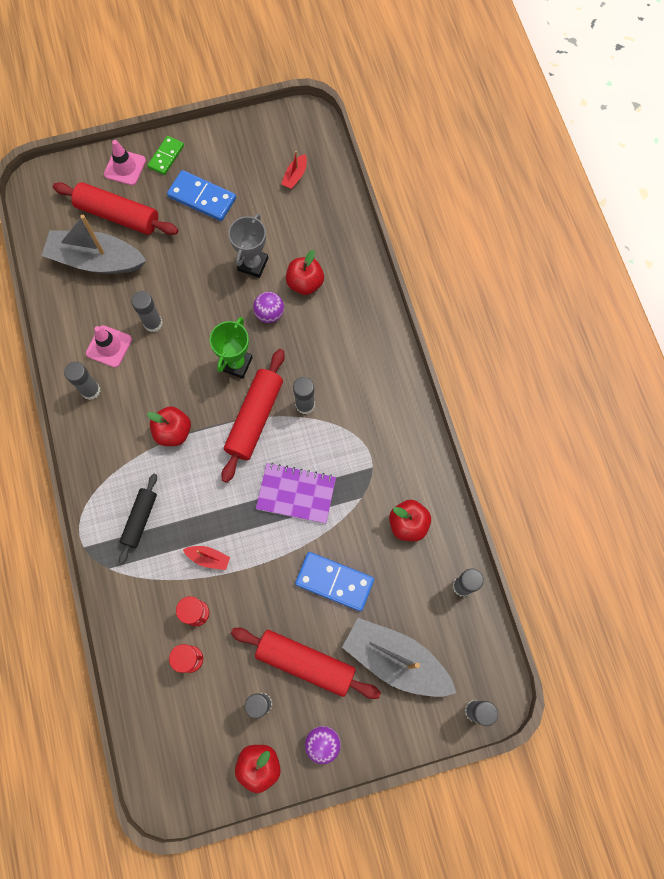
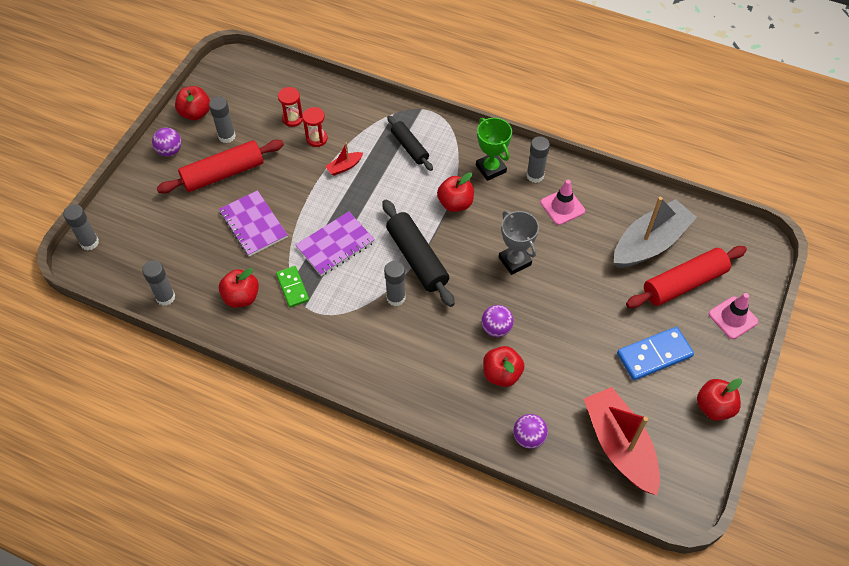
camera: 130 degrees right, 15 degrees down
(153, 323) = (558, 245): grey glue stick -> none
(166, 156) = (721, 356): green domino -> green domino (292, 287)
(214, 139) = (714, 407): none -> red apple
(236, 364) = (473, 276): green trophy -> green trophy (491, 168)
(253, 264) = (553, 348): grey trophy -> grey trophy (514, 261)
(255, 418) = (417, 258): red rolling pin -> black rolling pin
(295, 176) = (619, 446): red boat -> red boat, size x2.38
(334, 581) = (253, 224): blue domino -> purple notebook
(339, 233) = (528, 437): none -> purple ball
(396, 660) = (168, 222): grey boat -> none

